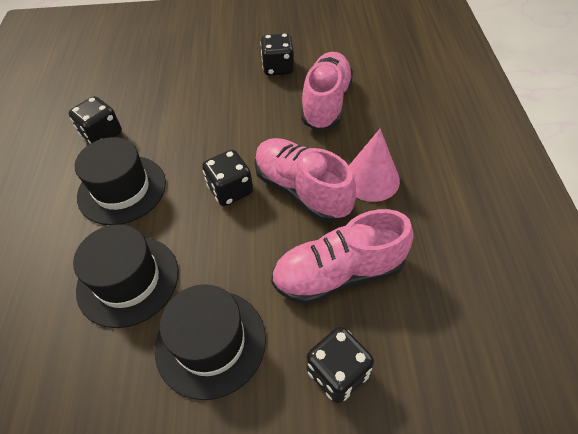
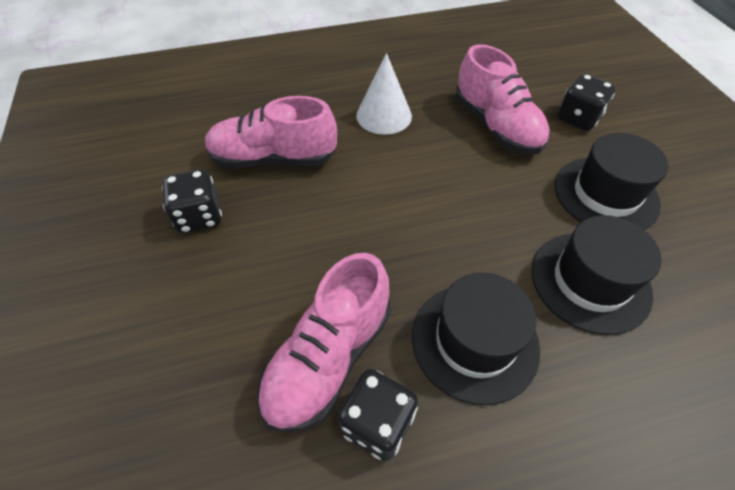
camera: 105 degrees left, 0 degrees up
(230, 190) = (434, 219): black dice -> none
(302, 190) = (414, 161): pink shoe -> pink shoe (329, 358)
(371, 179) = (384, 115): pink cone -> white cone

